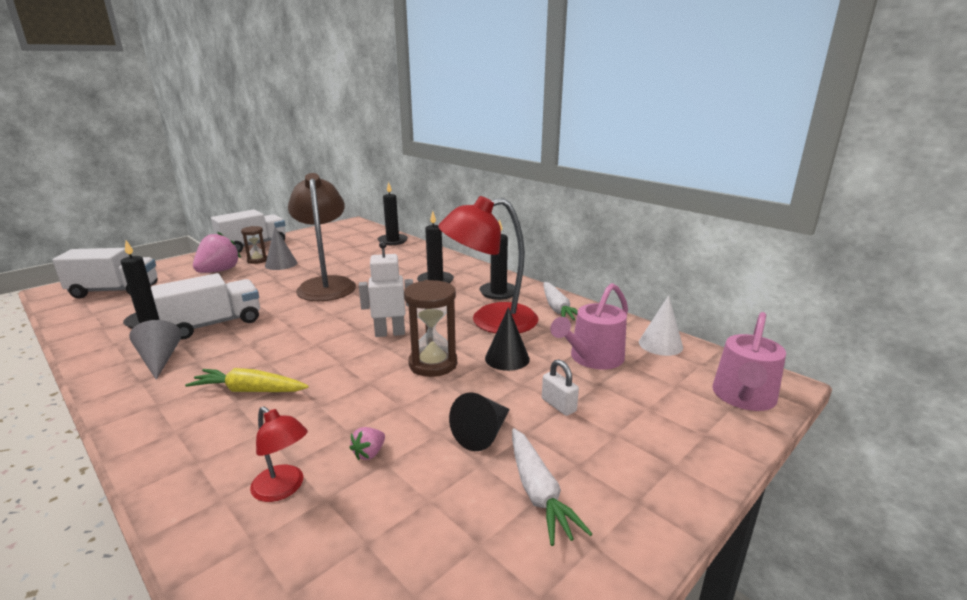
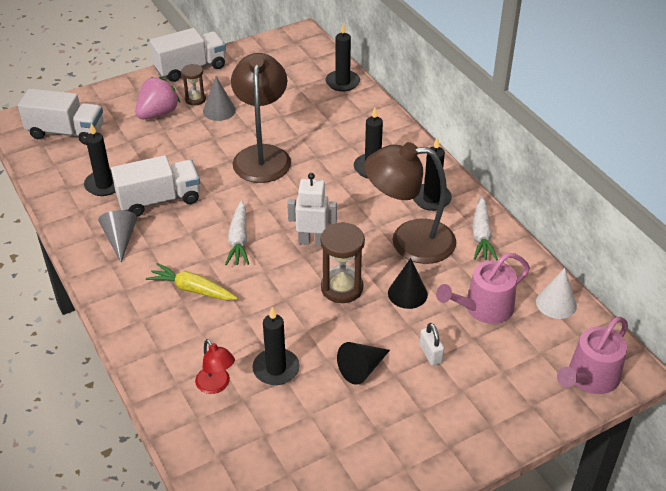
camera: 15 degrees right, 20 degrees up
(369, 453) = (276, 369): pink strawberry -> black candle
(490, 321) = (409, 241): red lamp -> brown lamp
(538, 493) = (384, 425): white carrot -> white carrot (239, 240)

